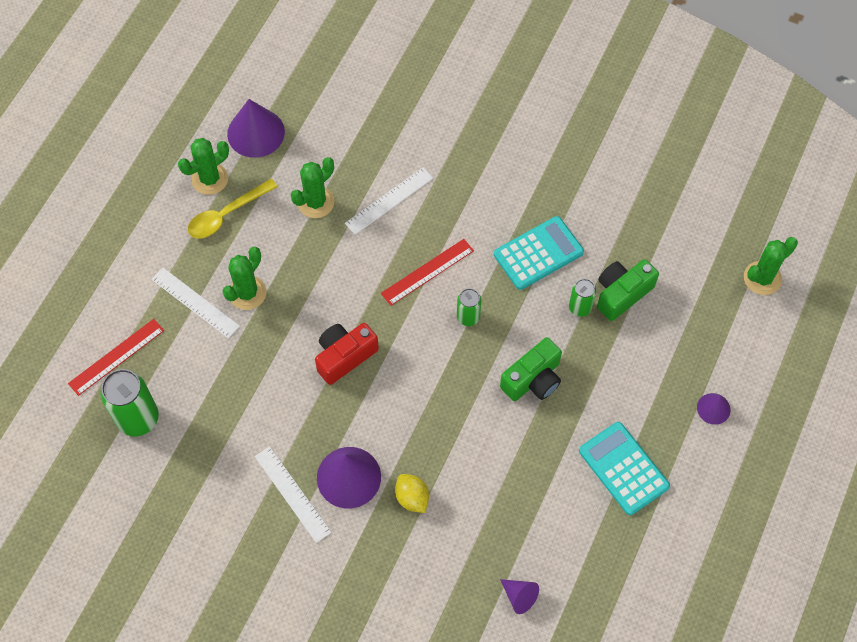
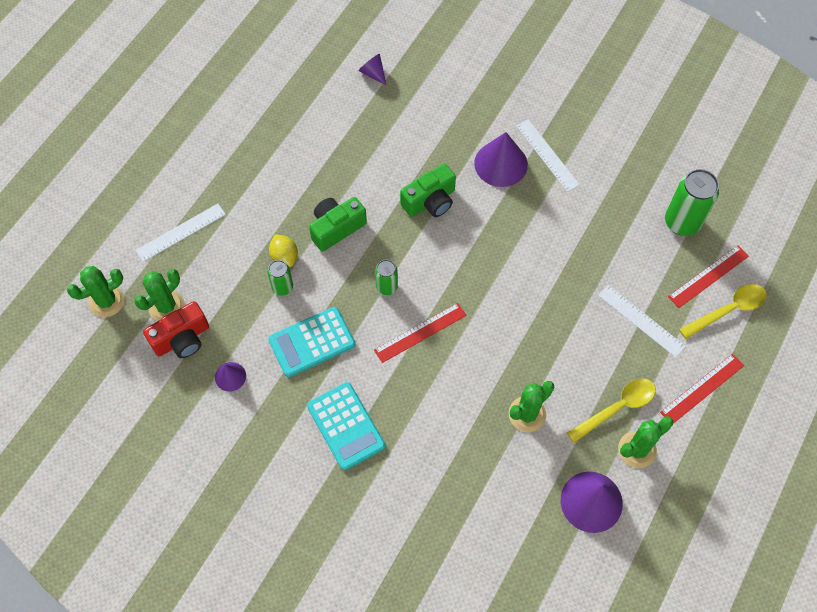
camera: 175 degrees left, 0 degrees up
(101, 320) = (728, 310): none -> yellow spoon
(139, 239) = (702, 388): none -> red ruler
(247, 293) = (592, 326): green cactus -> green cactus (166, 306)
(344, 356) = (501, 260): red camera -> red camera (182, 339)
(389, 200) = (452, 410): white ruler -> white ruler (181, 232)
(412, 498) = (449, 145): yellow lemon -> yellow lemon (284, 257)
(622, 294) = (241, 297): green camera -> green camera (430, 201)
(623, 468) = (274, 153): turquoise calculator -> turquoise calculator (346, 426)
(713, 408) = (186, 193): purple cone -> purple cone (230, 376)

